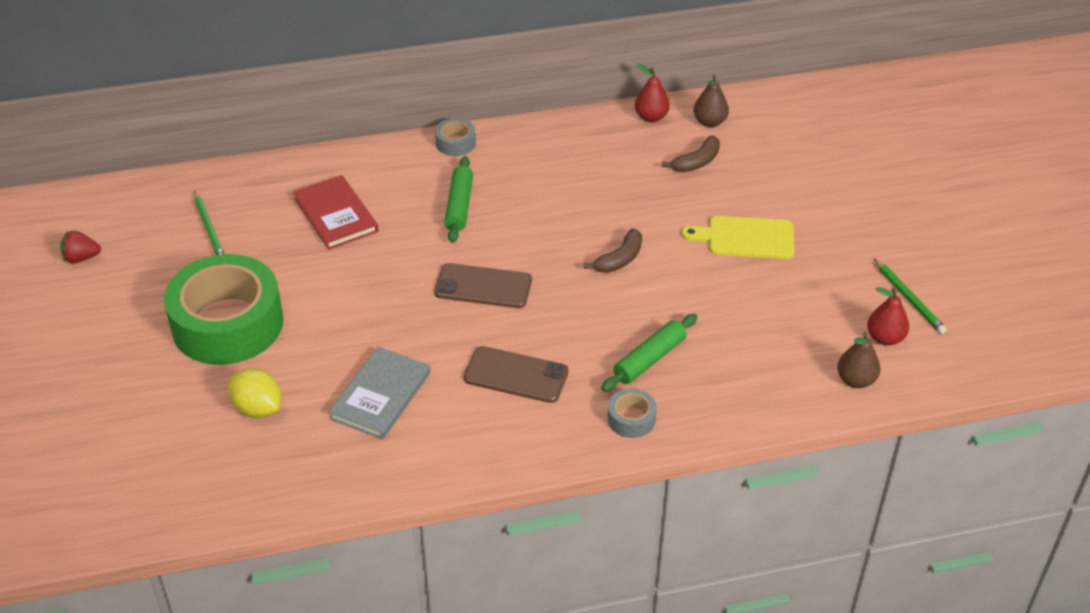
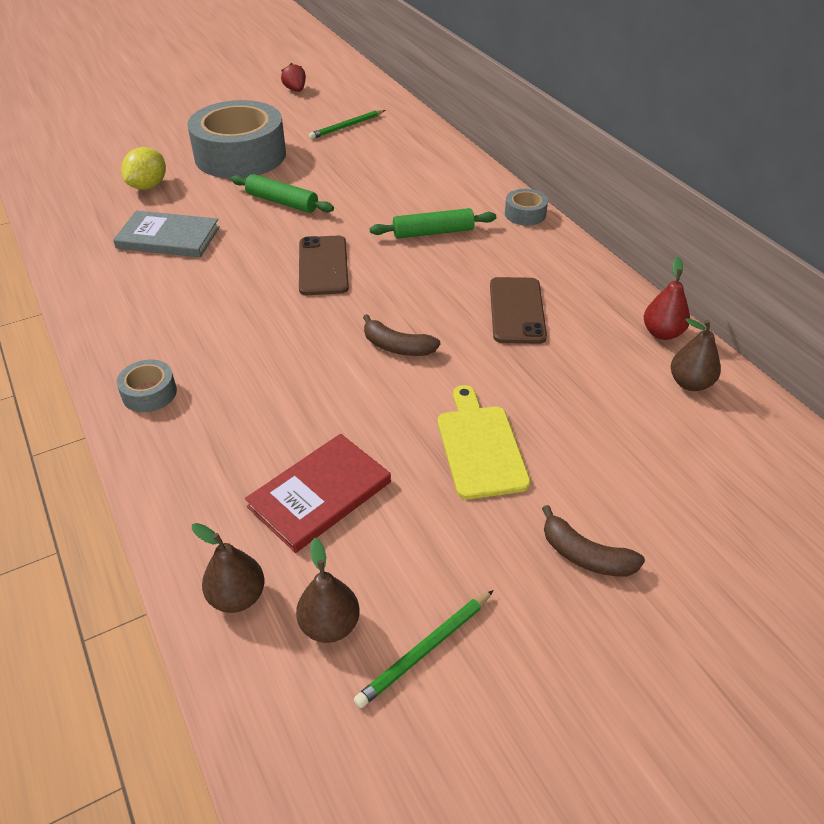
camera: 75 degrees right, 0 degrees up
(227, 324) = (240, 155): green tape -> grey tape
(335, 215) = (389, 174): red book -> red book (319, 494)
(516, 375) = (204, 306): brown phone -> brown phone (517, 310)
(649, 359) = (242, 393): green rolling pin -> green rolling pin (282, 202)
(696, 162) = (602, 383): brown banana -> brown banana (585, 555)
(885, 338) = (330, 625): red pear -> brown pear

